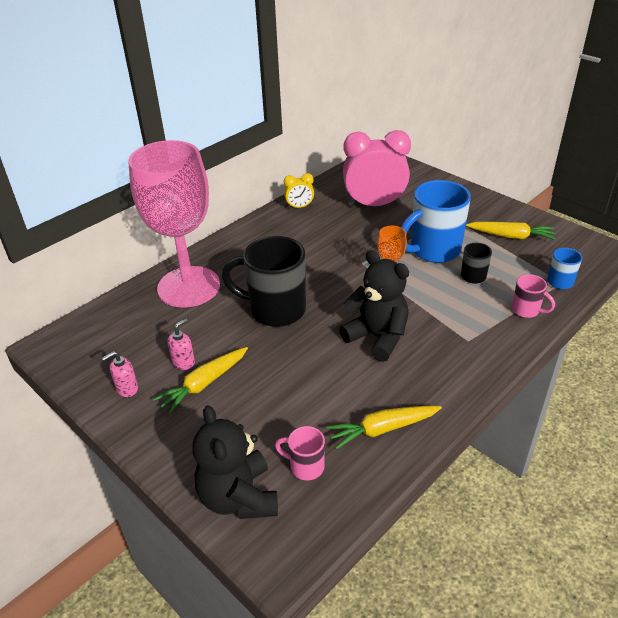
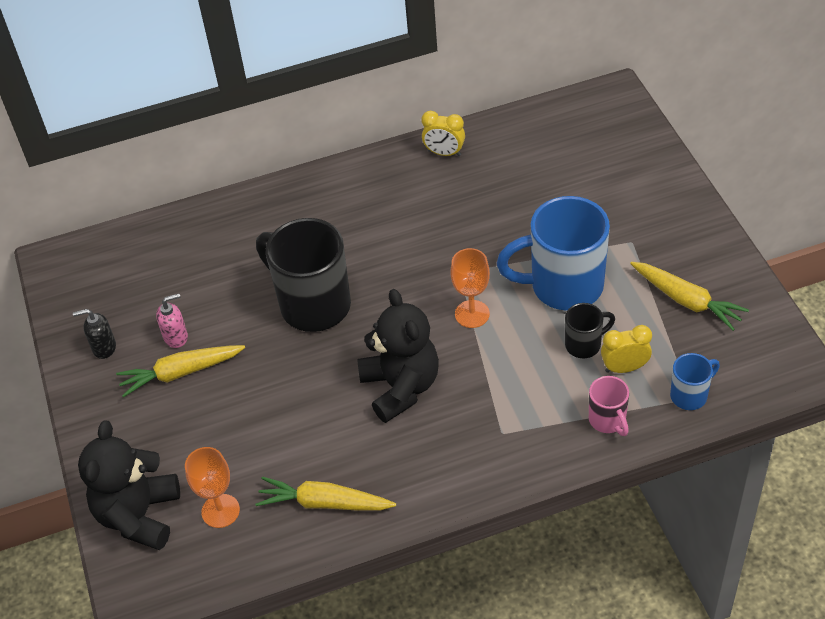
camera: 30 degrees right, 10 degrees up
(127, 389) = (104, 347): pink soap dispenser -> black soap dispenser
(188, 287) = (238, 235): pink goblet -> none
(305, 466) = (220, 511): pink mug -> orange goblet
(374, 205) = (544, 182): pink clock -> none
(509, 280) = (624, 368): none -> yellow clock

